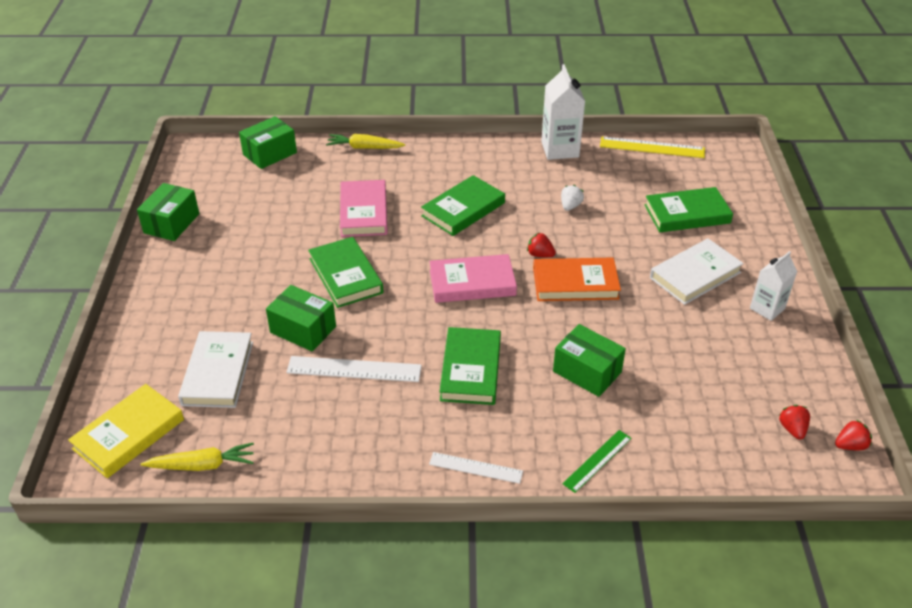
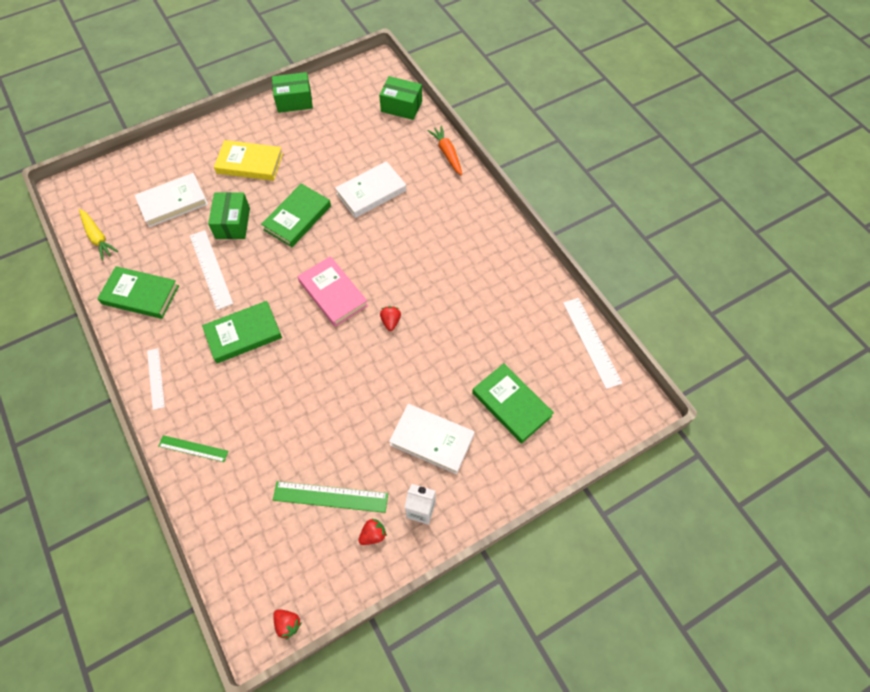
camera: 60 degrees right, 20 degrees up
(129, 434) = (106, 191): yellow book -> yellow book (250, 163)
(363, 212) = (371, 192): pink book -> white book
(364, 148) = (447, 153): yellow carrot -> orange carrot
(463, 209) = (414, 249): green book -> green book (140, 295)
(560, 149) = (538, 276): white carton -> none
(570, 206) = (465, 316): white strawberry -> none
(575, 283) = (371, 359): orange book -> none
(587, 372) = (277, 406): green box -> none
(652, 147) = (591, 342): yellow ruler -> white ruler
(720, 366) = (330, 497): none -> green ruler
(792, 429) = (285, 573): red strawberry -> red strawberry (373, 535)

